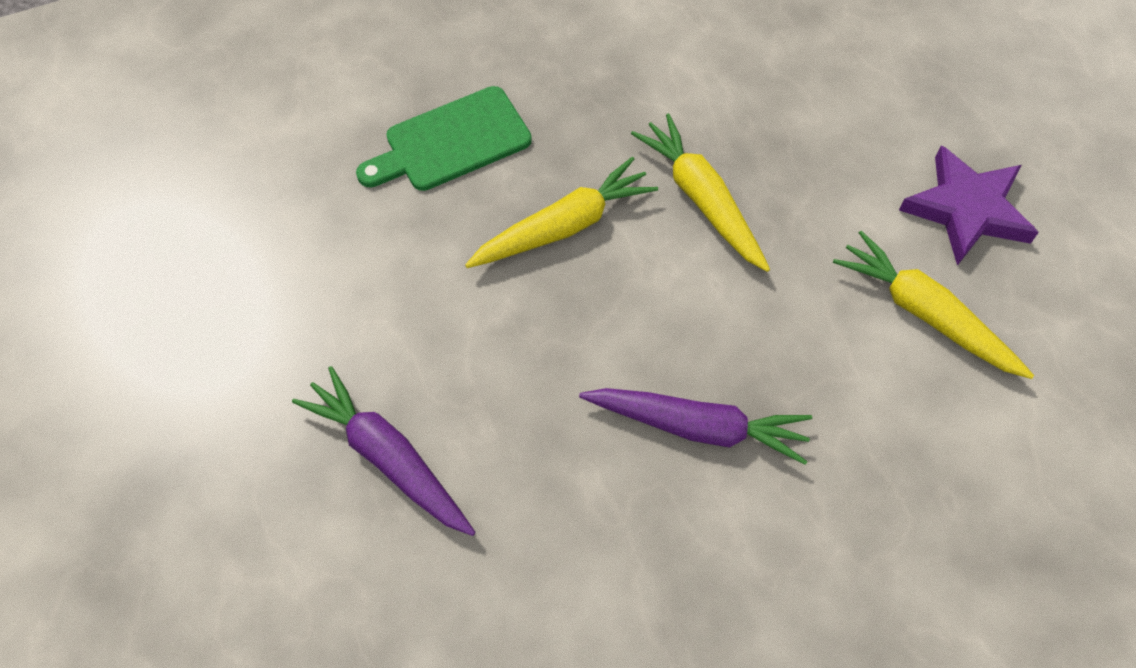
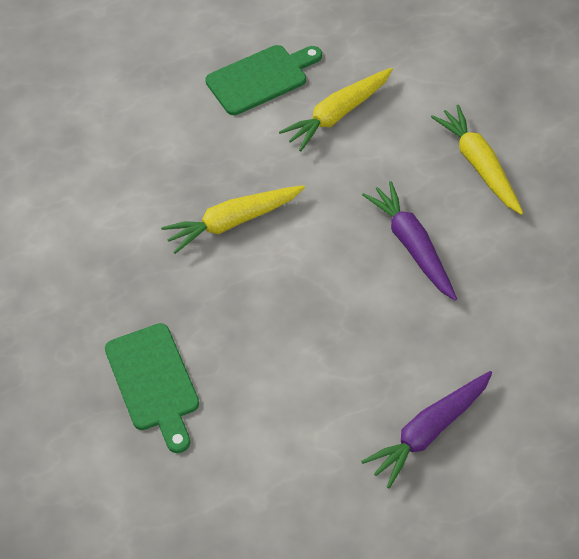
camera: 85 degrees left, 5 degrees down
(564, 226) = (245, 309): yellow carrot -> yellow carrot (478, 165)
(697, 427) = (412, 245): purple carrot -> purple carrot turned 45 degrees counterclockwise
(967, 209) = (261, 78): purple star -> green cutting board

